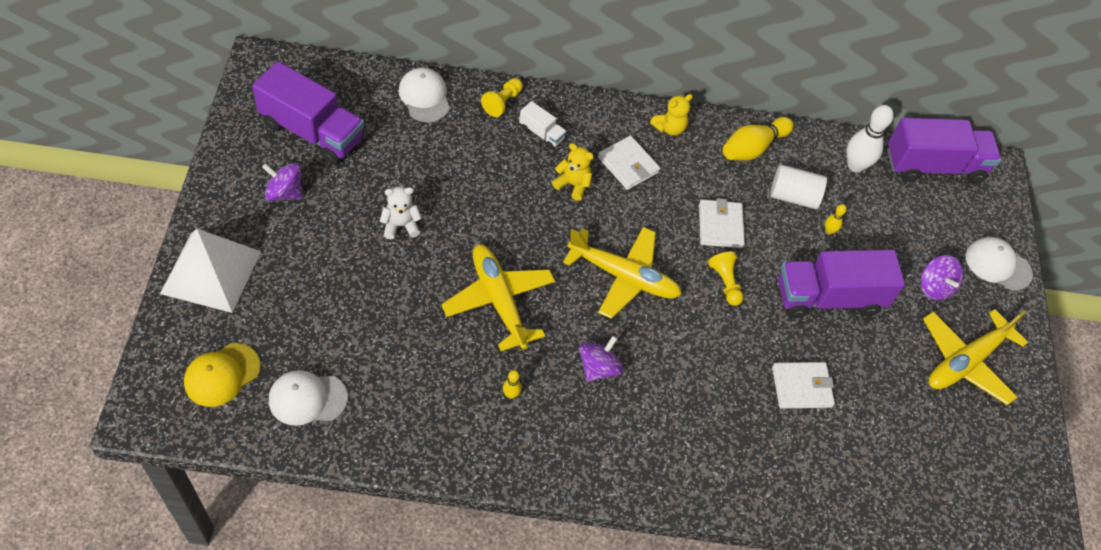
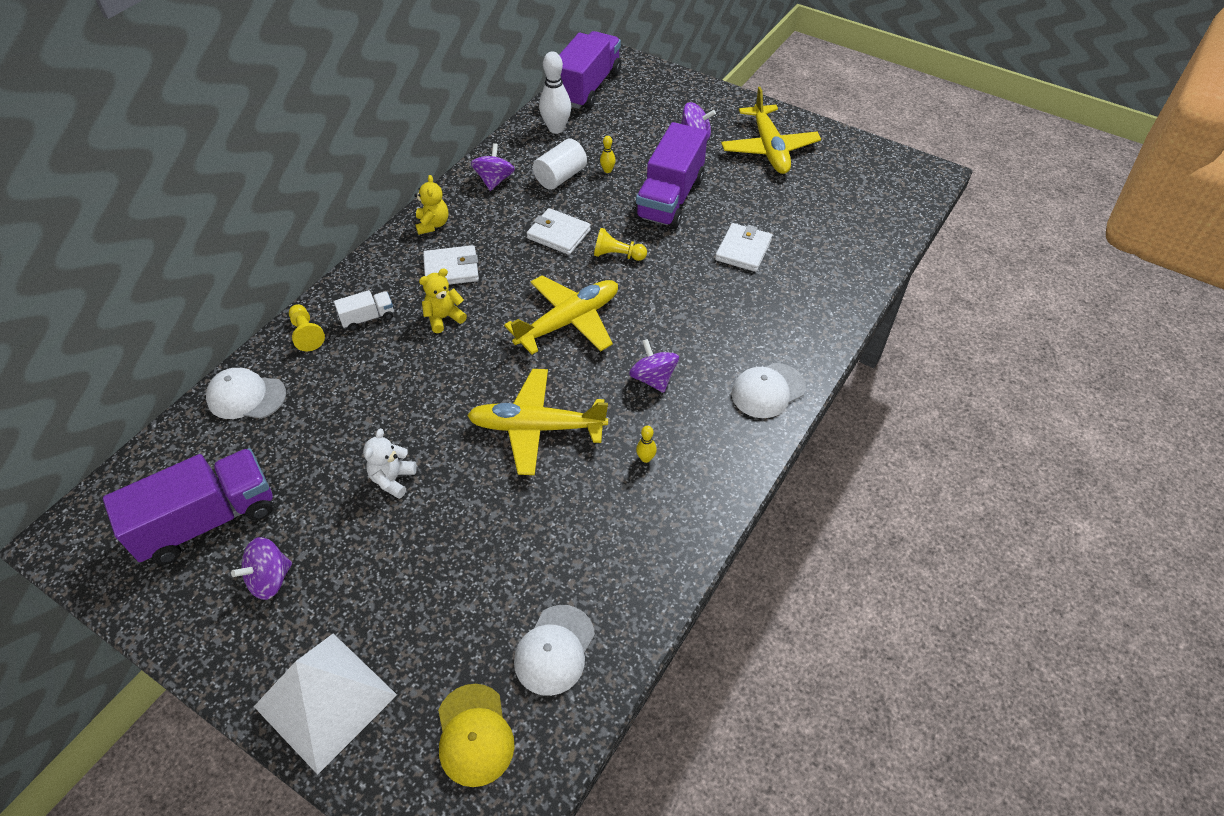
camera: 55 degrees left, 5 degrees down
(753, 148) = (494, 180): yellow bowling pin -> purple spinning top
(998, 265) = (696, 95): white cap -> white cap (768, 390)

